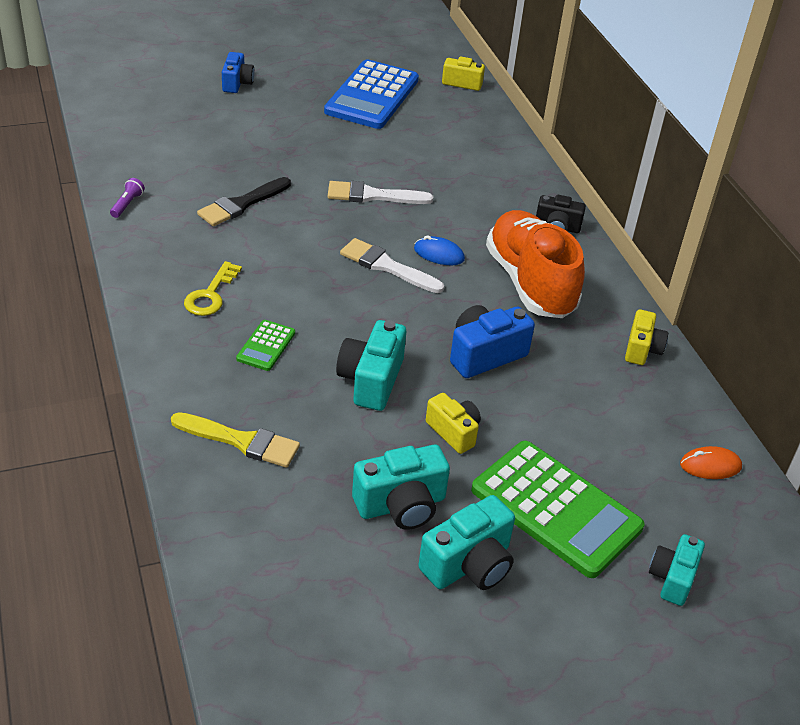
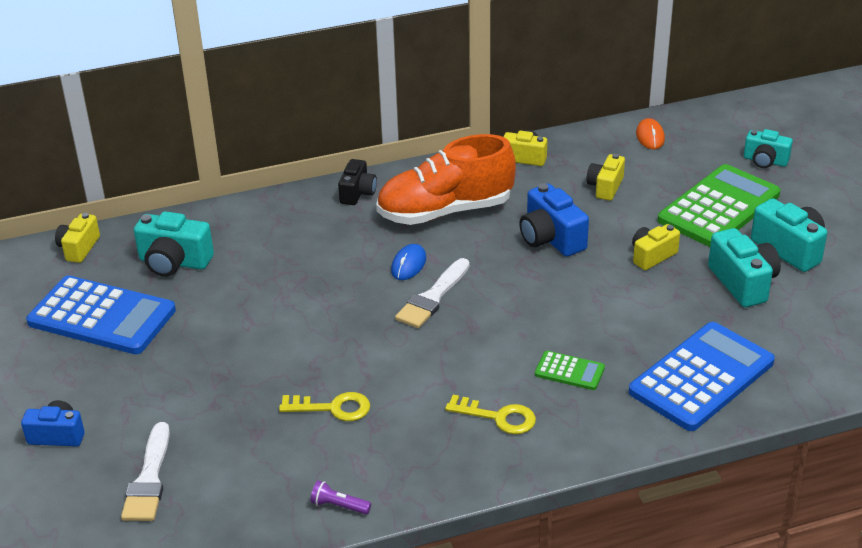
camera: 85 degrees left, 5 degrees down
(241, 204) = (333, 408): black brush -> yellow key
(241, 441) = (701, 377): yellow brush -> blue calculator
(371, 380) = (601, 303): turquoise camera -> turquoise camera (174, 262)
(372, 195) = (310, 310): white brush -> white brush (149, 479)
(589, 410) = (605, 187): none -> yellow camera

